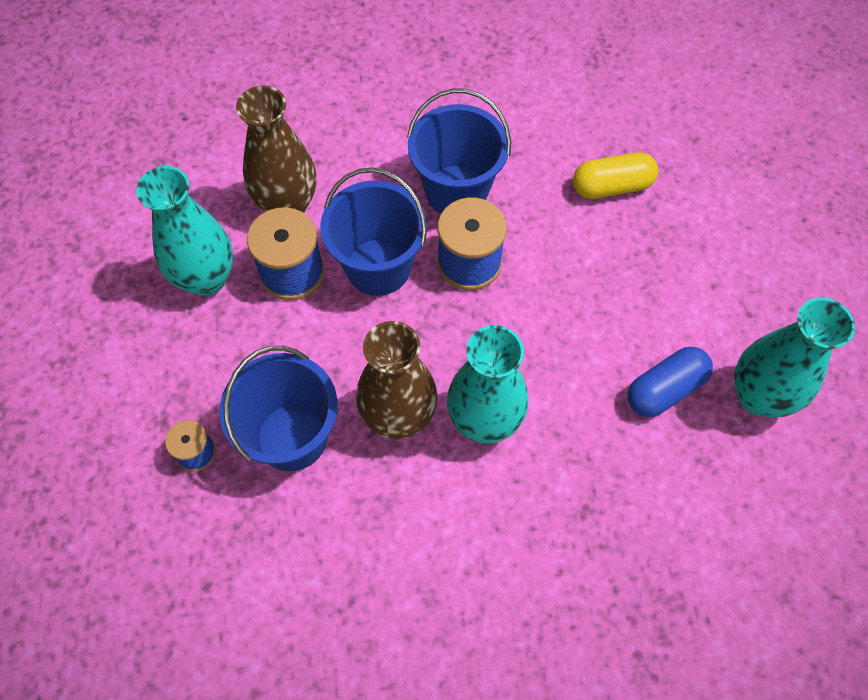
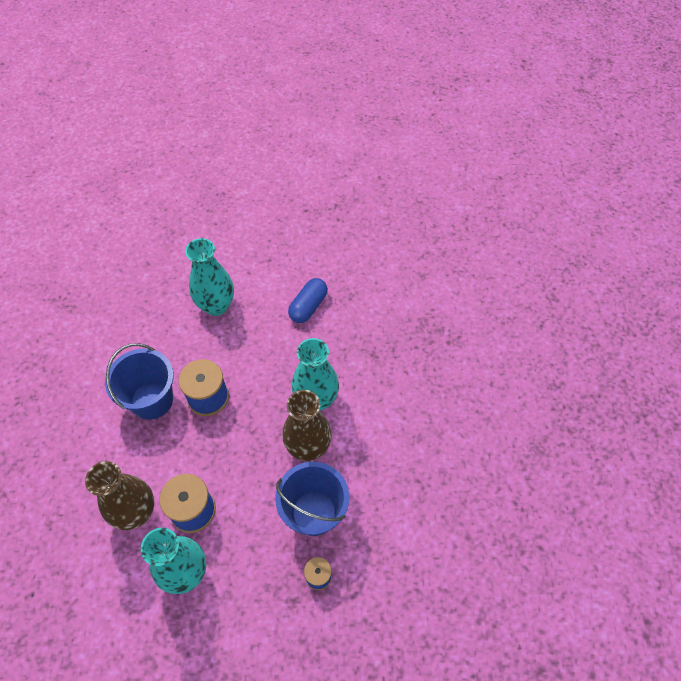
camera: 85 degrees left, 5 degrees down
(378, 267) = (200, 453): blue bucket -> none
(612, 186) = (170, 311): yellow capsule -> none
(665, 389) = (308, 306): blue capsule -> blue capsule turned 60 degrees clockwise
(758, 396) = (318, 265): turquoise vase -> turquoise vase (216, 306)

